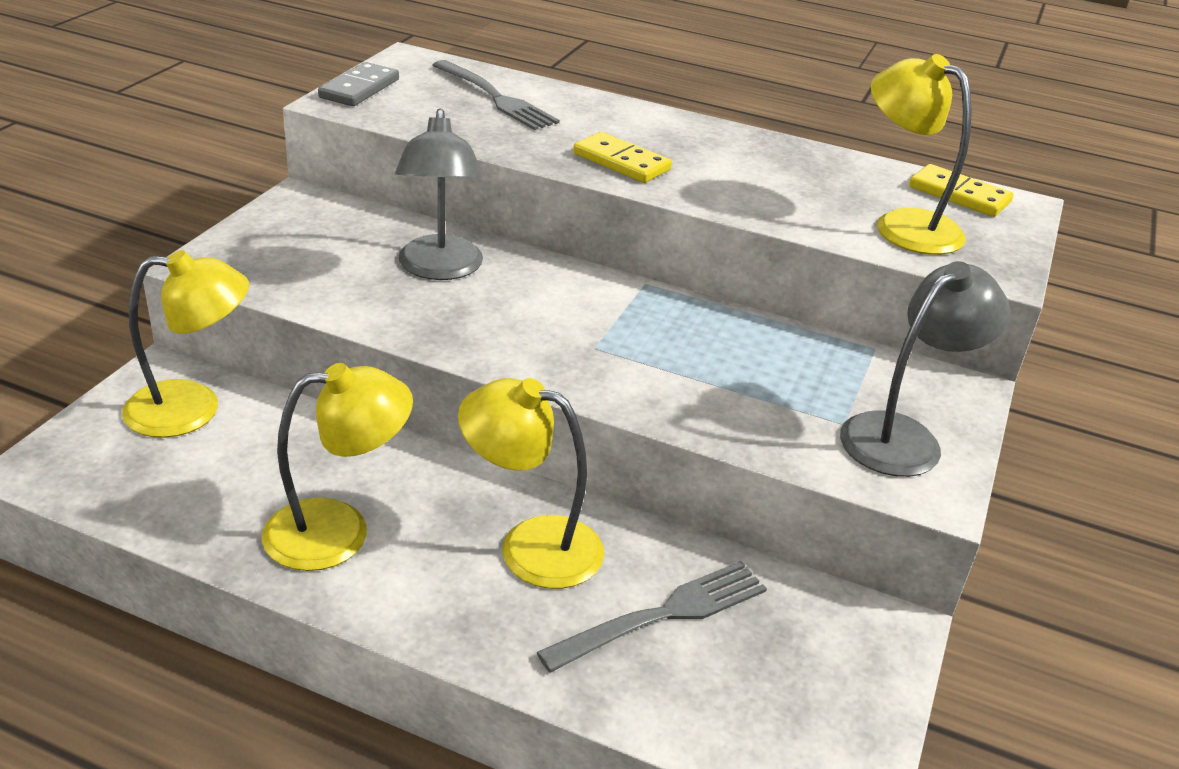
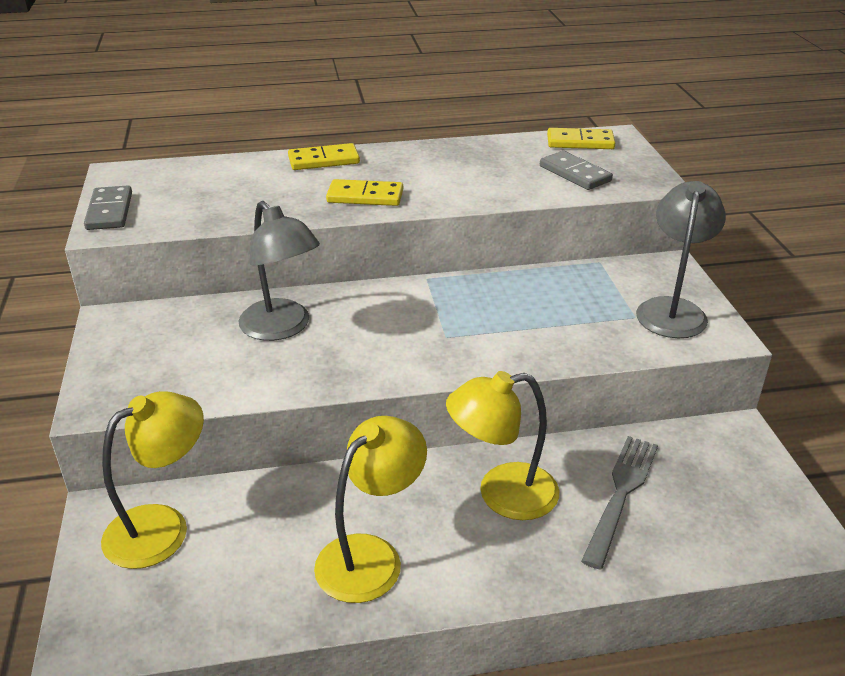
camera: 30 degrees left, 0 degrees up
(496, 98) = (222, 181): grey fork -> none
(624, 113) = (324, 160): none -> yellow domino
(903, 225) = (575, 173): yellow lamp -> grey domino

